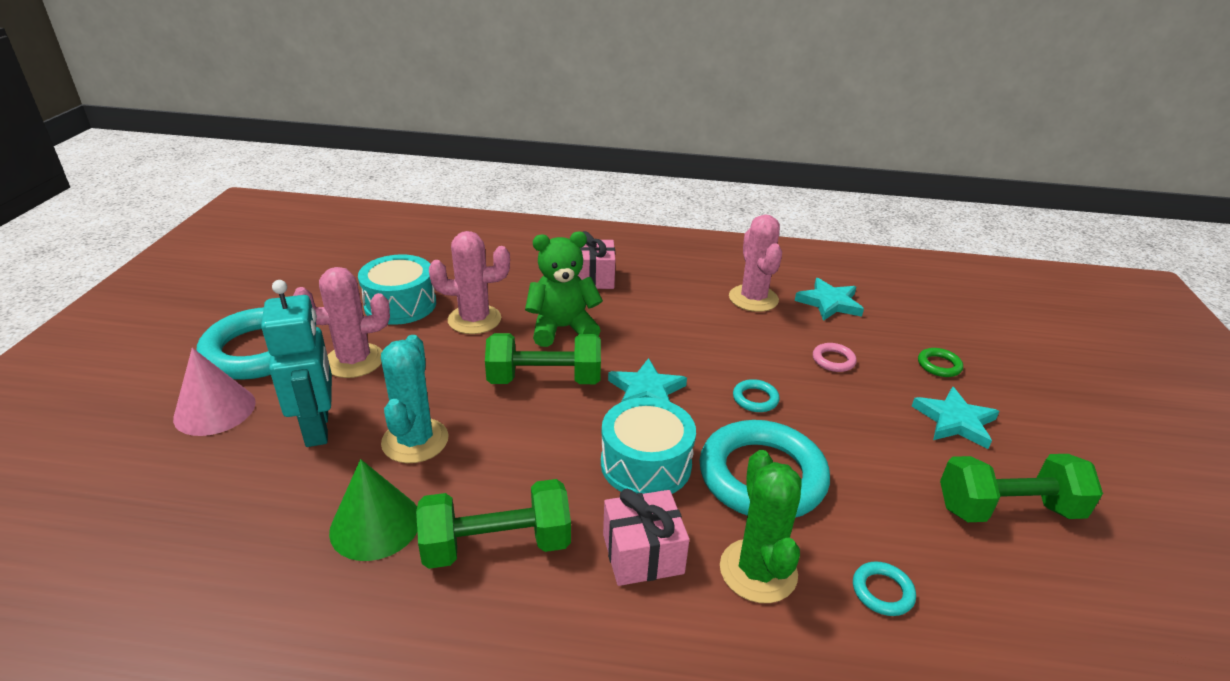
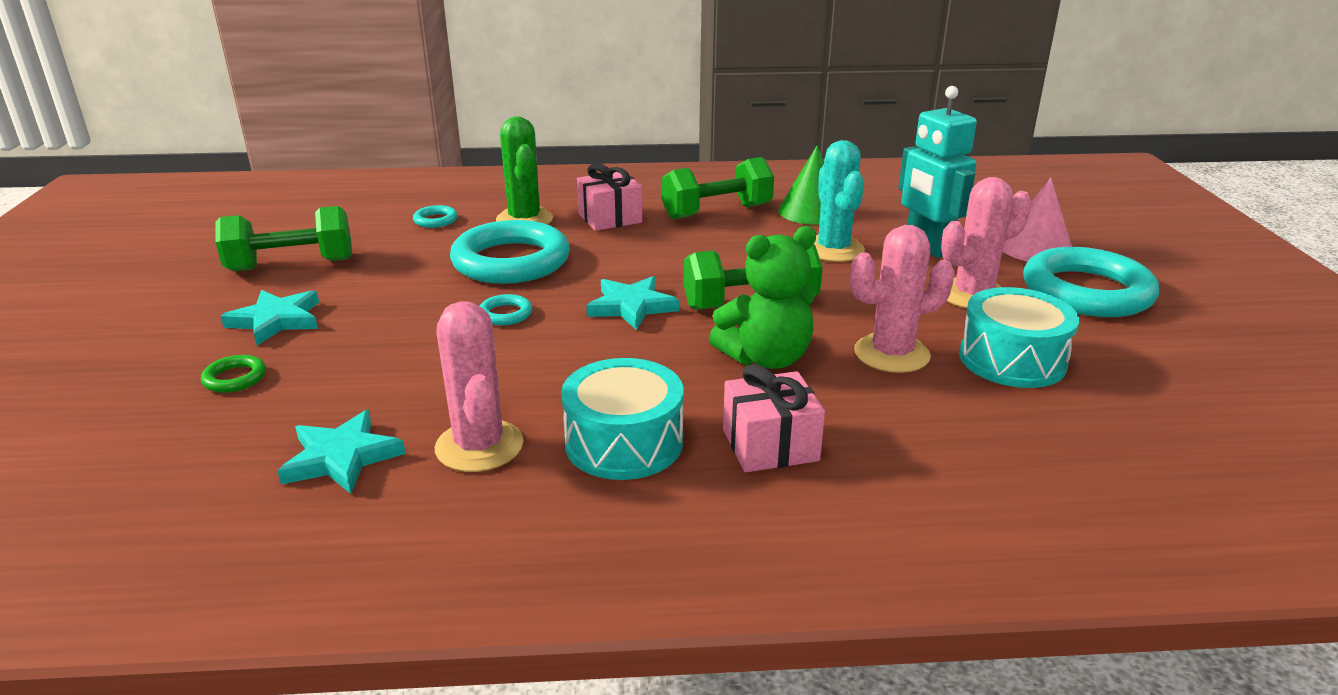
camera: 170 degrees right, 5 degrees down
(646, 464) = (618, 257): turquoise drum -> turquoise drum (624, 442)
(833, 360) = (387, 366): pink ring -> none

